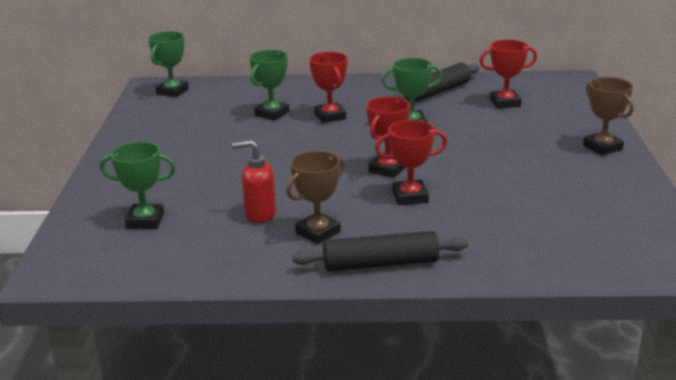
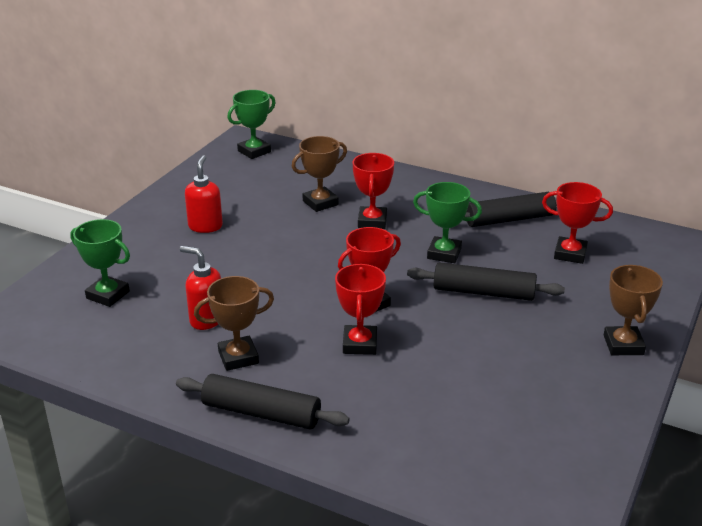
camera: 25 degrees right, 5 degrees up
(185, 151) = (205, 226): none -> red soap dispenser
(272, 114) = (320, 203): green trophy -> brown trophy
(410, 197) = (360, 344): red trophy -> red trophy turned 75 degrees clockwise
(468, 140) = (483, 292): none -> black rolling pin

